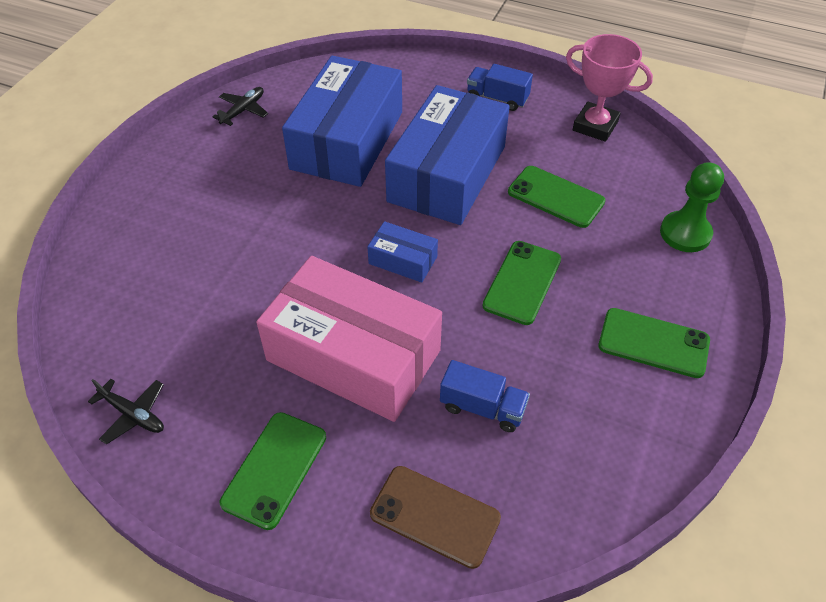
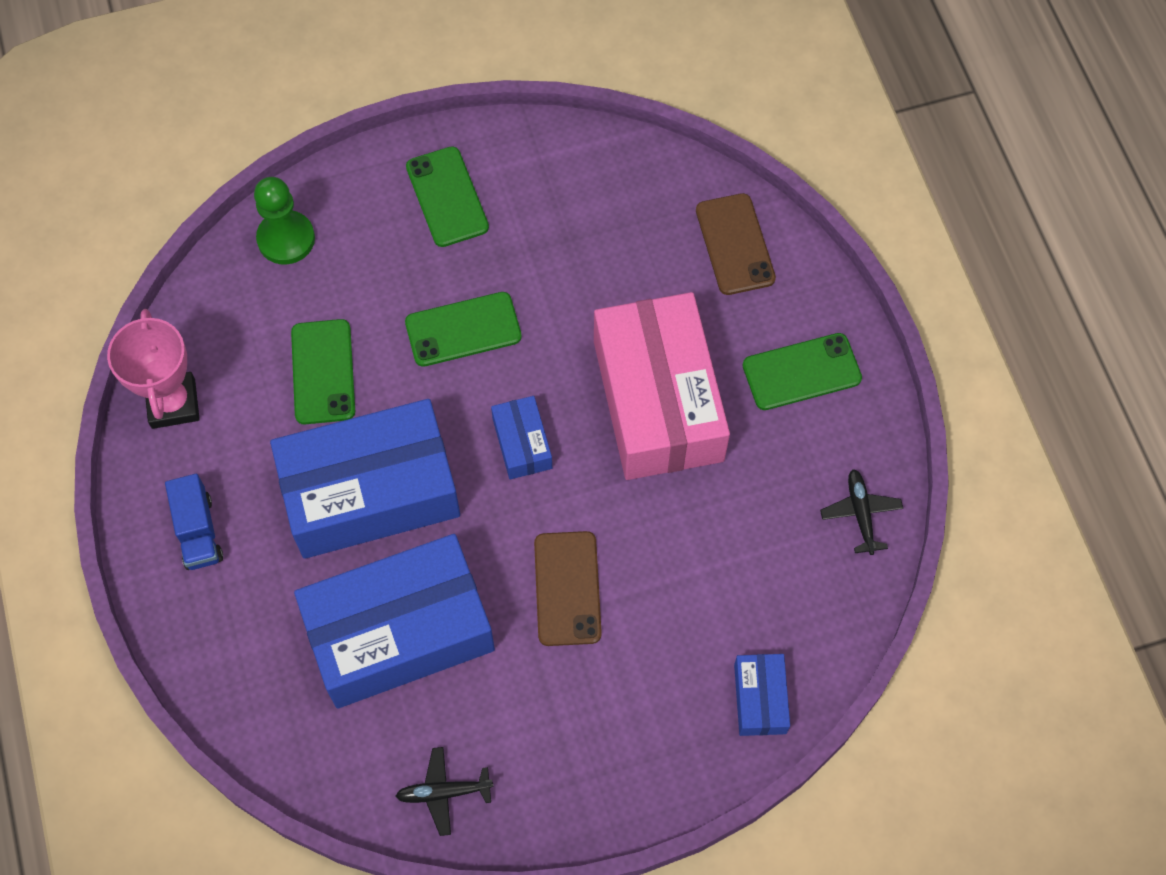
camera: 130 degrees left, 15 degrees up
(107, 264) = (760, 698): none -> blue box
(284, 221) = (567, 588): none -> brown phone
(482, 407) = (620, 274): blue truck -> none

